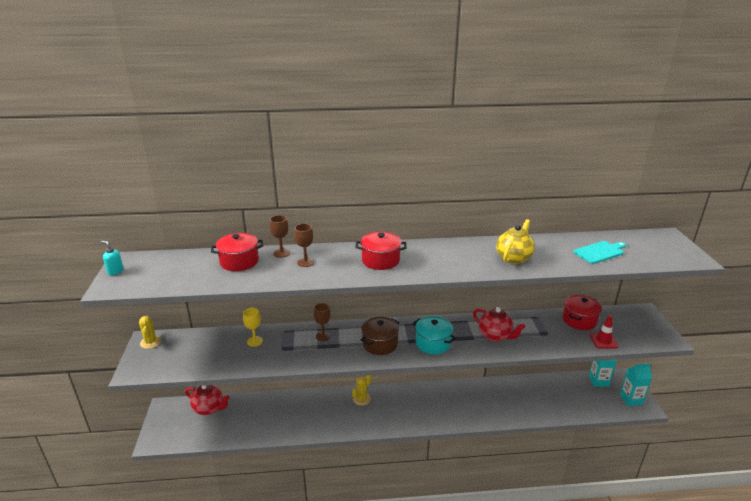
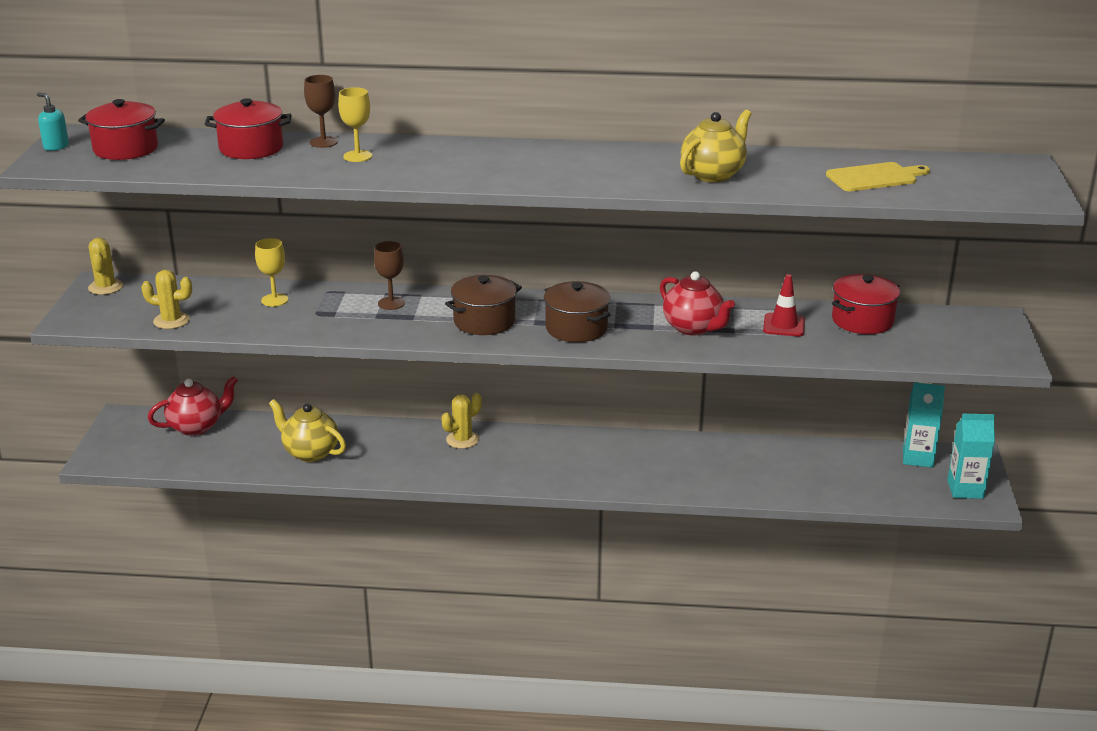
camera: 10 degrees right, 0 degrees up
(196, 364) = (171, 321): none -> yellow cactus
(209, 408) = (196, 427): red teapot -> red teapot turned 60 degrees counterclockwise
(279, 419) = (310, 452): none -> yellow teapot
(305, 262) = (357, 156): brown goblet -> yellow goblet
(380, 260) = (482, 162): red pot -> red pot (126, 149)
(433, 343) = (576, 328): turquoise pot -> brown pot
(600, 252) = (874, 177): turquoise cutting board -> yellow cutting board
(603, 341) = (888, 351): red traffic cone -> red traffic cone (784, 325)

